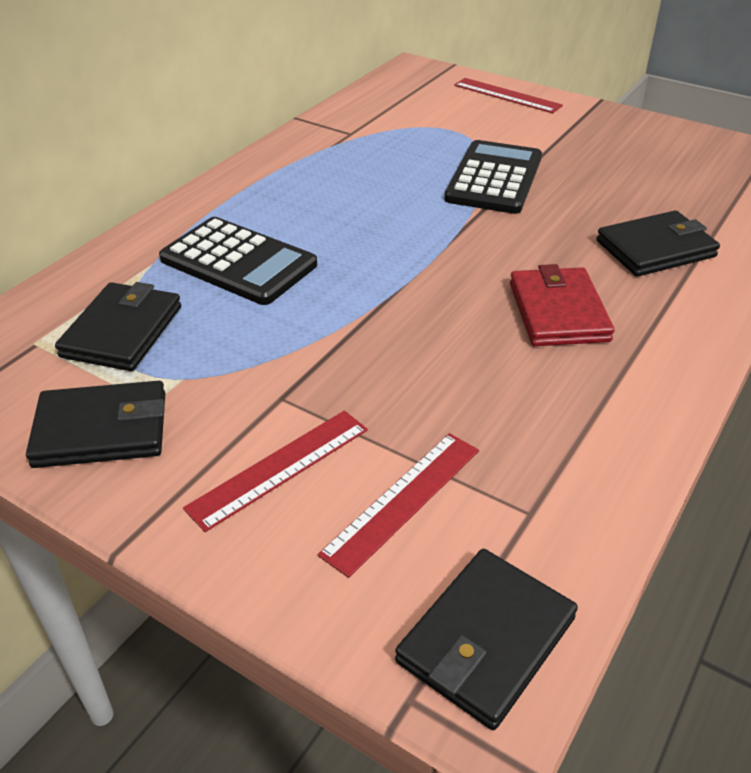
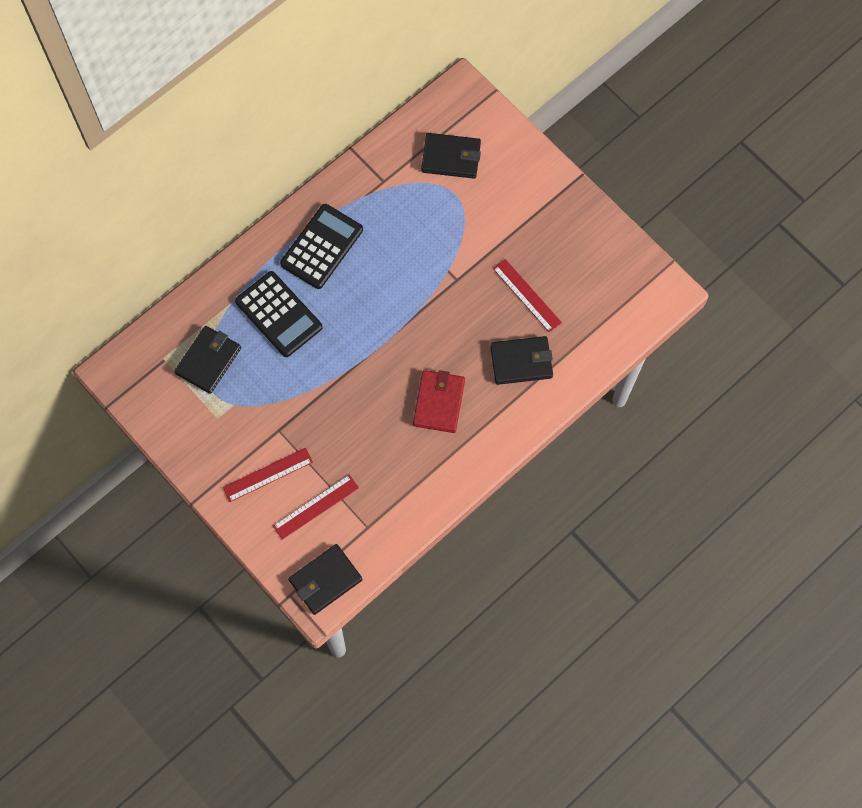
camera: 15 degrees right, 30 degrees up
(102, 430) = (192, 430): black wallet -> black wallet (451, 157)
(494, 178) = (458, 263): black calculator -> black calculator (321, 247)
(507, 95) = (514, 153): red ruler -> red ruler (527, 295)

